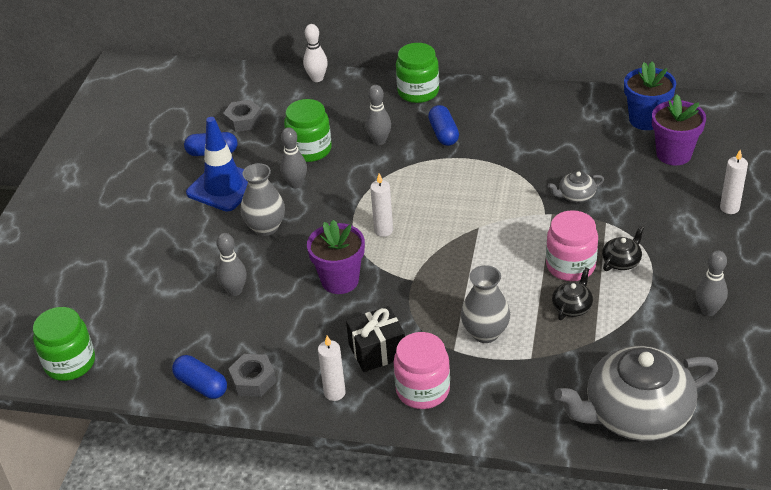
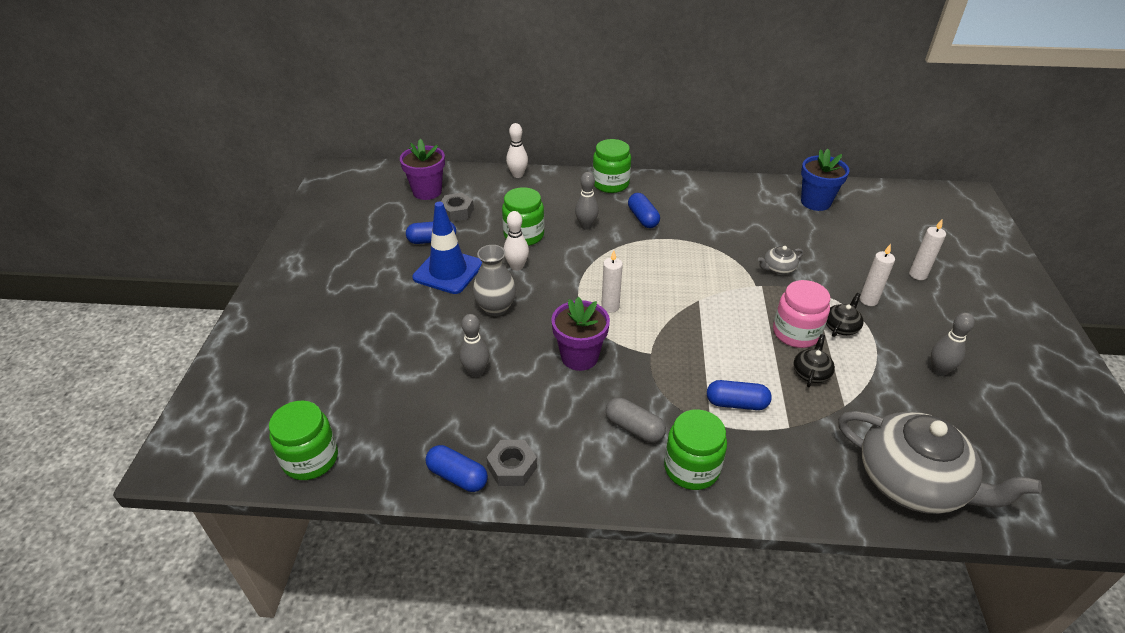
camera: 10 degrees left, 0 degrees up
(295, 184) = (517, 266): grey bowling pin -> white bowling pin
(334, 393) = (601, 477): white candle -> white candle (868, 300)
(377, 351) = (634, 428): black gift -> grey capsule
(423, 390) = (691, 468): pink jar -> green jar
(485, 333) = (736, 403): grey vase -> blue capsule
(636, 414) = (913, 481): grey teapot -> grey teapot turned 120 degrees counterclockwise
(673, 154) = (850, 230): purple flower pot -> purple flower pot (427, 191)

